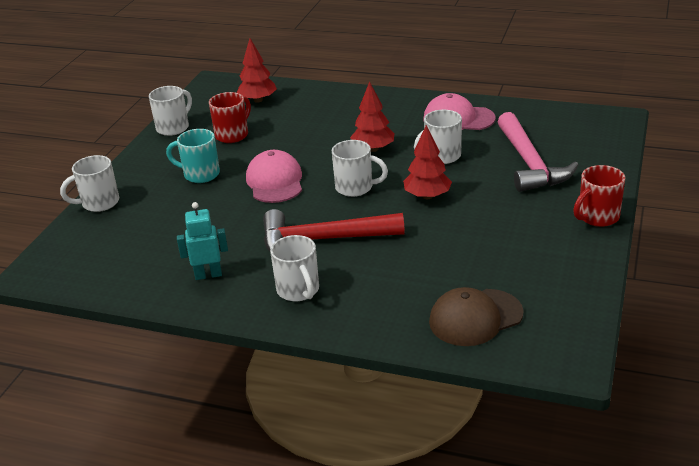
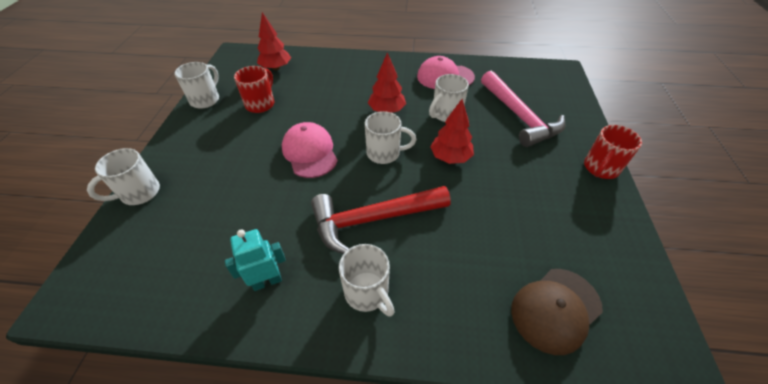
camera: 15 degrees left, 15 degrees up
(200, 174) = (238, 149): turquoise mug -> none

